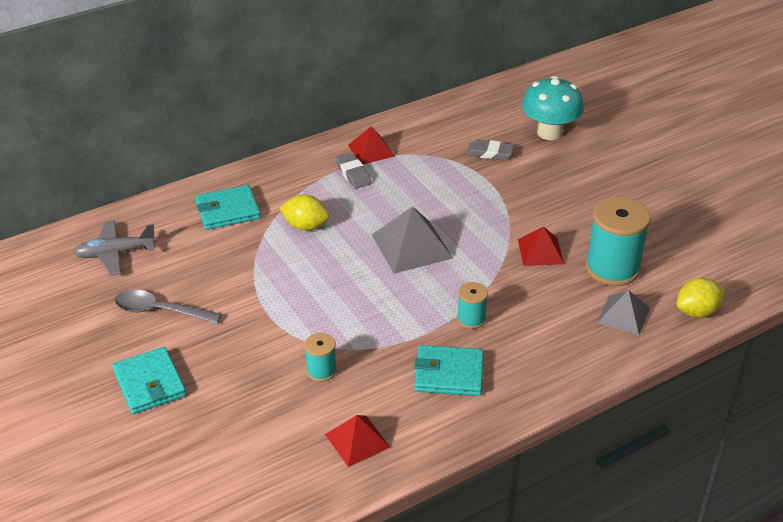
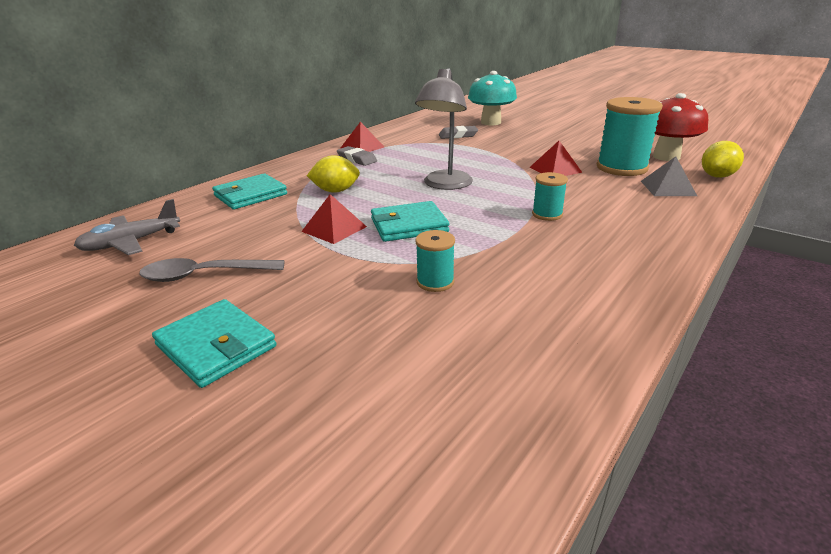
camera: 20 degrees left, 10 degrees down
(357, 440) = (537, 334): red pyramid -> red pyramid (334, 229)
(411, 246) = (445, 185): grey pyramid -> grey lamp
(449, 374) = (572, 254): turquoise wallet -> turquoise wallet (409, 225)
(682, 262) = (666, 157): none -> red mushroom

